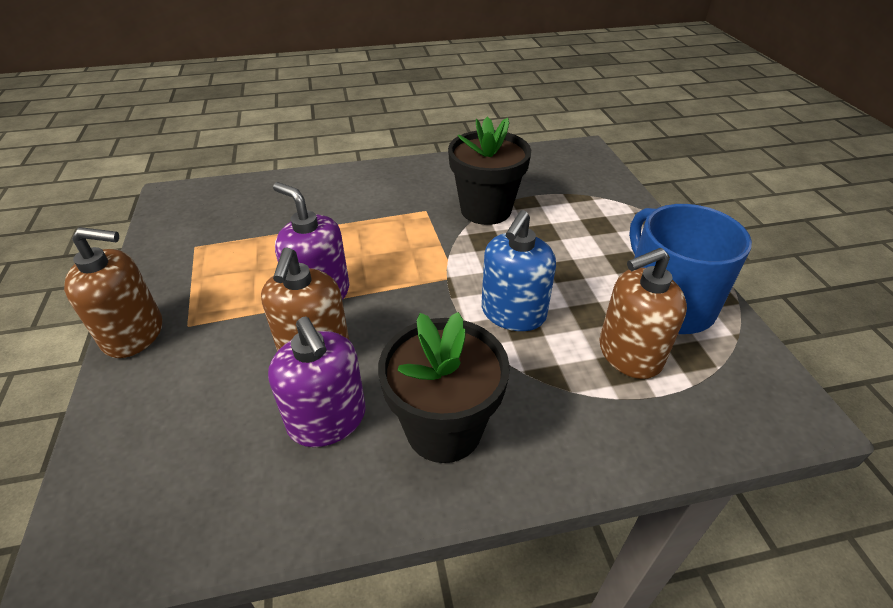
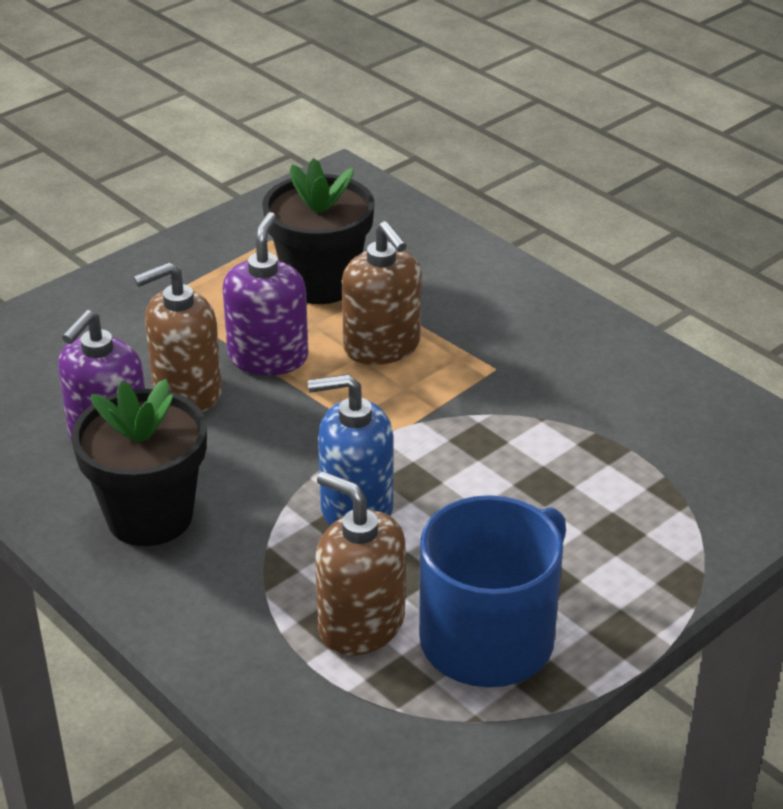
camera: 60 degrees right, 5 degrees down
(134, 334) = (124, 275): brown soap dispenser -> brown soap dispenser (382, 347)
(486, 210) = (547, 417): black flower pot -> black flower pot (321, 283)

